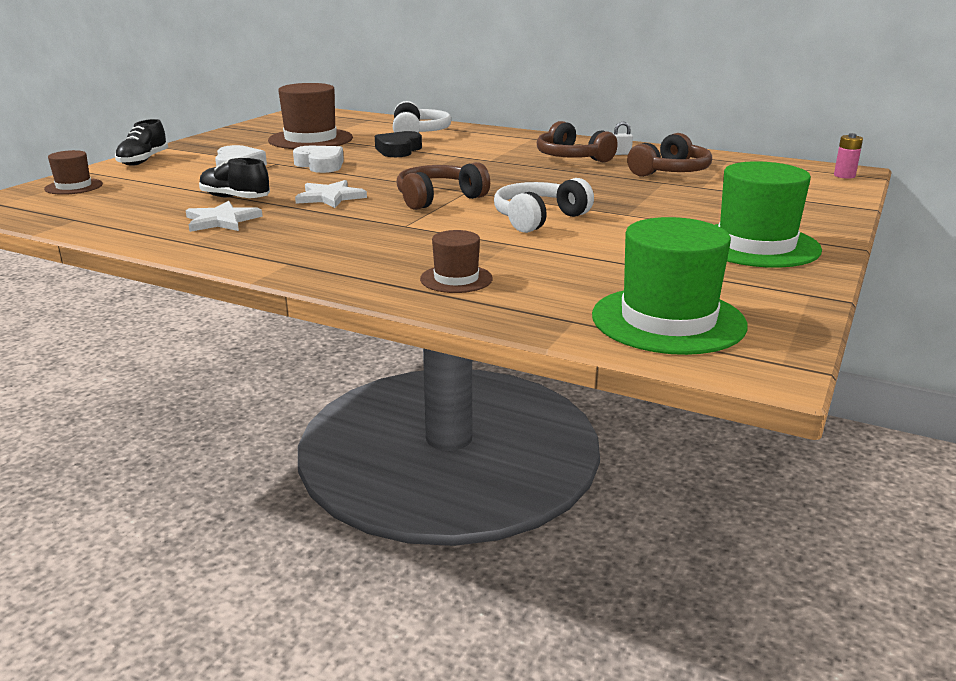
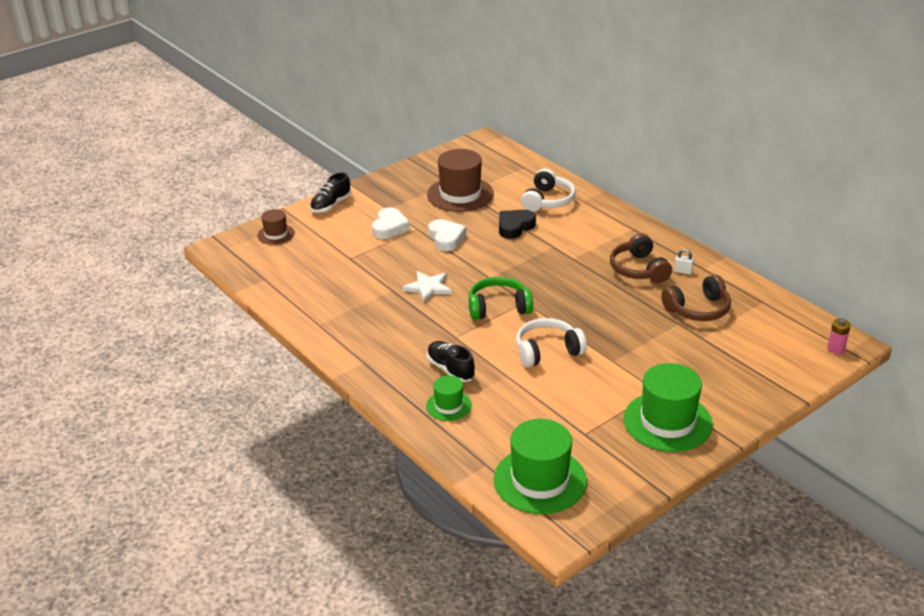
camera: 25 degrees right, 10 degrees up
(221, 220) = (347, 302): white star -> none
(235, 198) = (367, 274): black shoe -> black shoe (450, 369)
(438, 199) = (498, 307): brown headphones -> green headphones
(456, 279) = (448, 406): brown hat -> green hat

